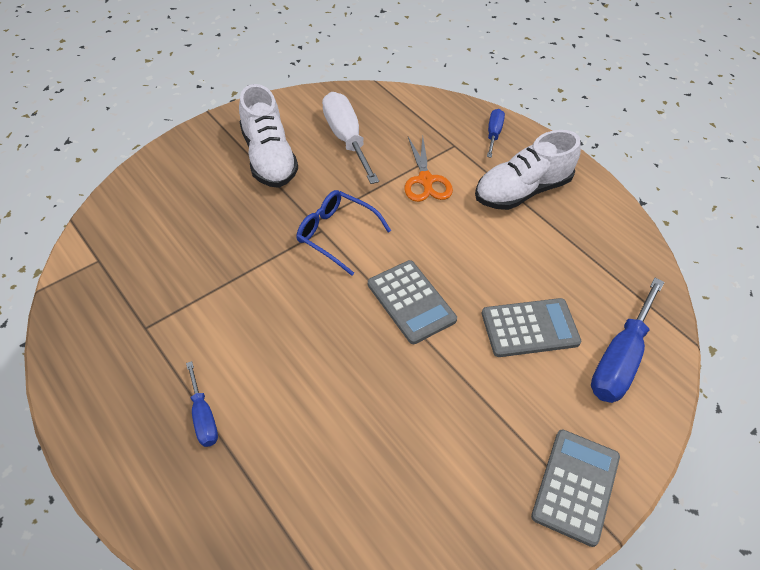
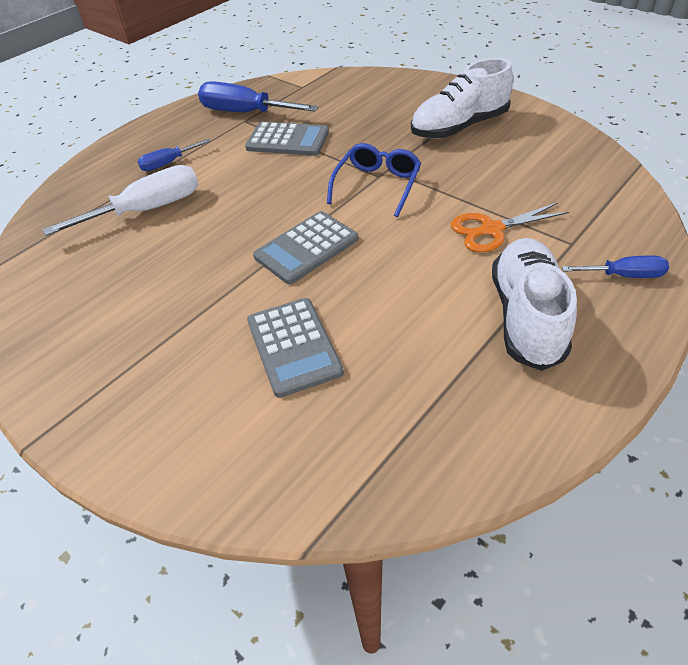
camera: 85 degrees right, 5 degrees down
(346, 138) = (521, 164): white screwdriver -> white screwdriver (147, 210)
(522, 191) = (526, 316): white shoe -> white shoe turned 45 degrees clockwise
(575, 486) = (89, 404): grey calculator -> grey calculator (287, 140)
(619, 359) = (263, 443): blue screwdriver -> blue screwdriver (245, 113)

